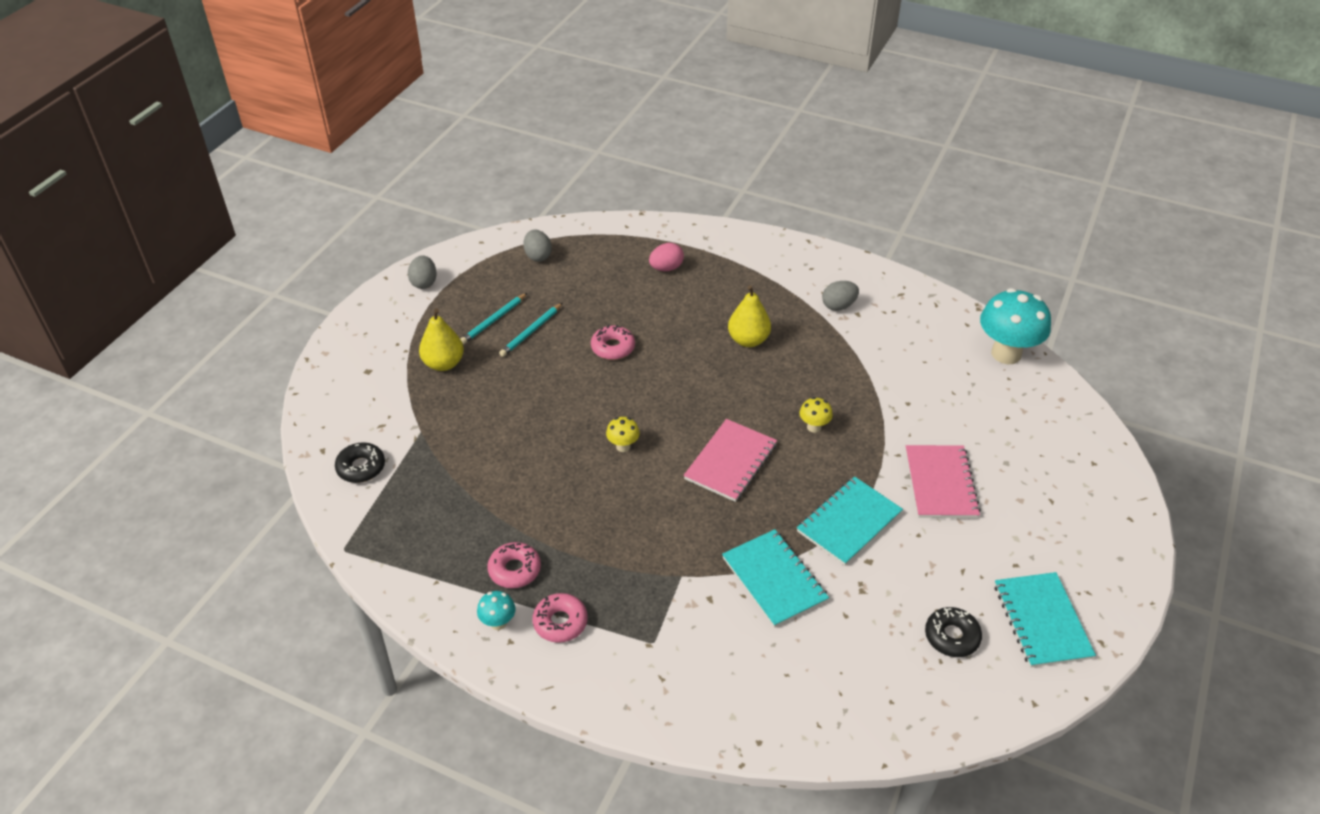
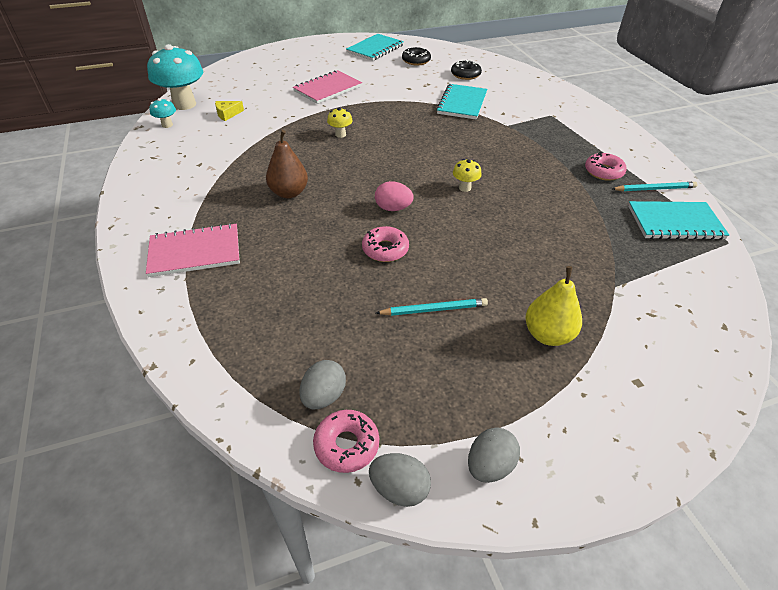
camera: 135 degrees left, 0 degrees up
(361, 467) = (689, 289): black donut -> black donut (465, 75)
(494, 320) = (456, 347): turquoise pencil -> turquoise pencil (654, 189)
(498, 623) = (633, 158): turquoise mushroom -> turquoise mushroom (167, 125)
(560, 622) = (594, 142): pink donut -> pink donut (346, 445)
(666, 268) = (241, 284): pink egg -> pink egg (393, 208)
(731, 462) = (411, 147): pink notebook -> pink notebook (195, 252)
(748, 340) = (289, 193): yellow pear -> brown pear
(838, 306) = (198, 174): grey egg -> grey egg (399, 488)
(849, 522) = (394, 100): turquoise notebook -> turquoise notebook (675, 222)
(949, 373) = (227, 114): none -> yellow cheese

